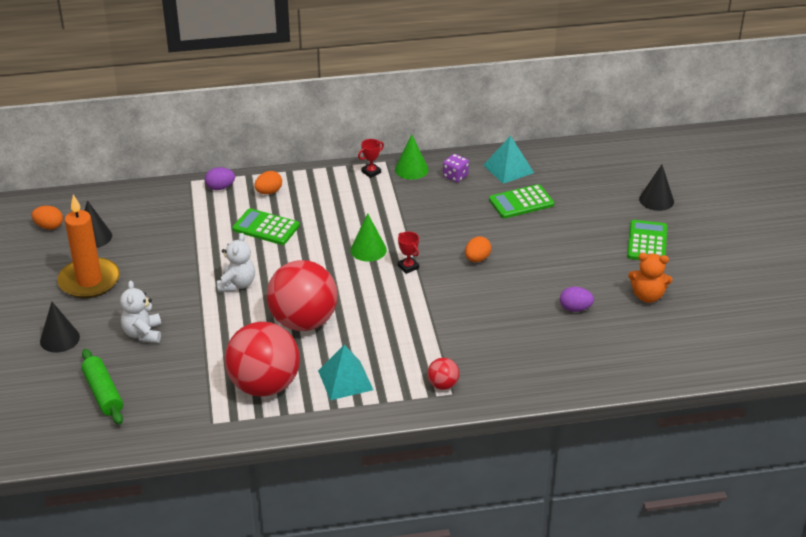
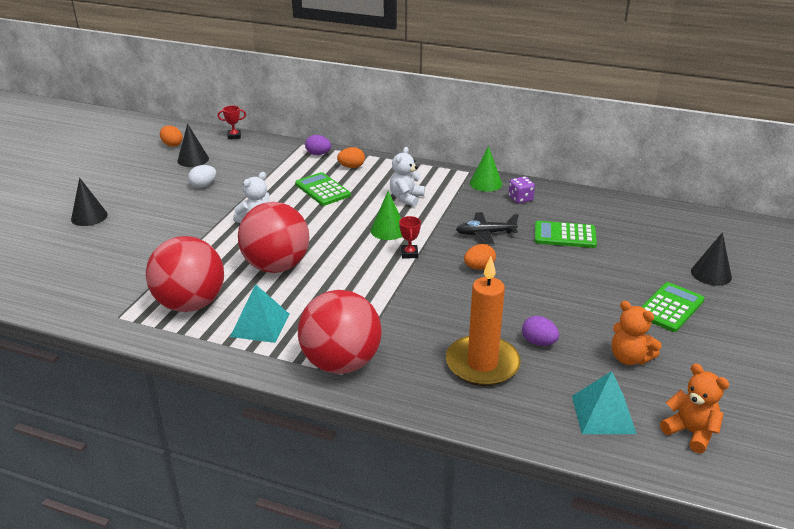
camera: 30 degrees right, 5 degrees down
(89, 281) = (155, 186): orange candle -> orange candle (482, 364)
(103, 393) = (70, 264): green rolling pin -> none
(140, 263) = (203, 185): none -> white egg
(143, 334) = (148, 233): white teddy bear -> white teddy bear (406, 198)
(371, 172) = (449, 176): red trophy -> red trophy (234, 136)
(443, 385) = (341, 363): red ball -> red ball, size x2.30
(455, 224) = (485, 234): none -> black plane
(508, 169) = (576, 206): turquoise pyramid -> turquoise pyramid (603, 414)
(724, 337) = (690, 432): none -> orange teddy bear

